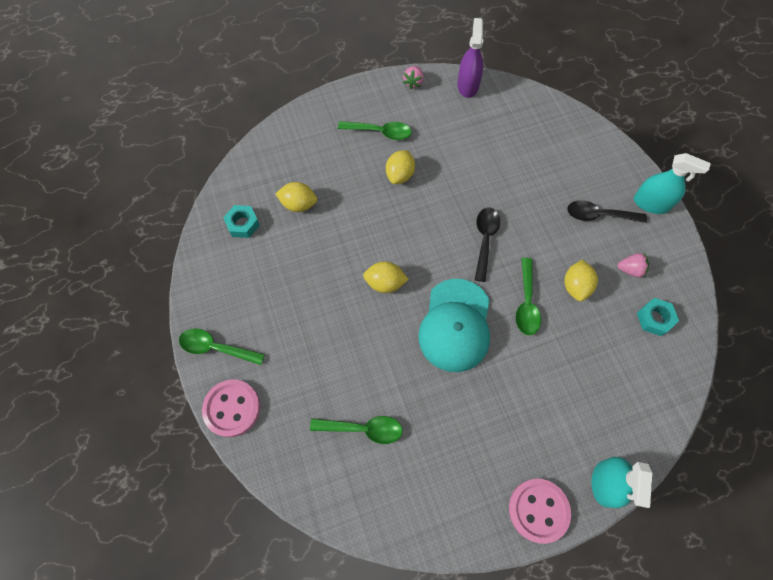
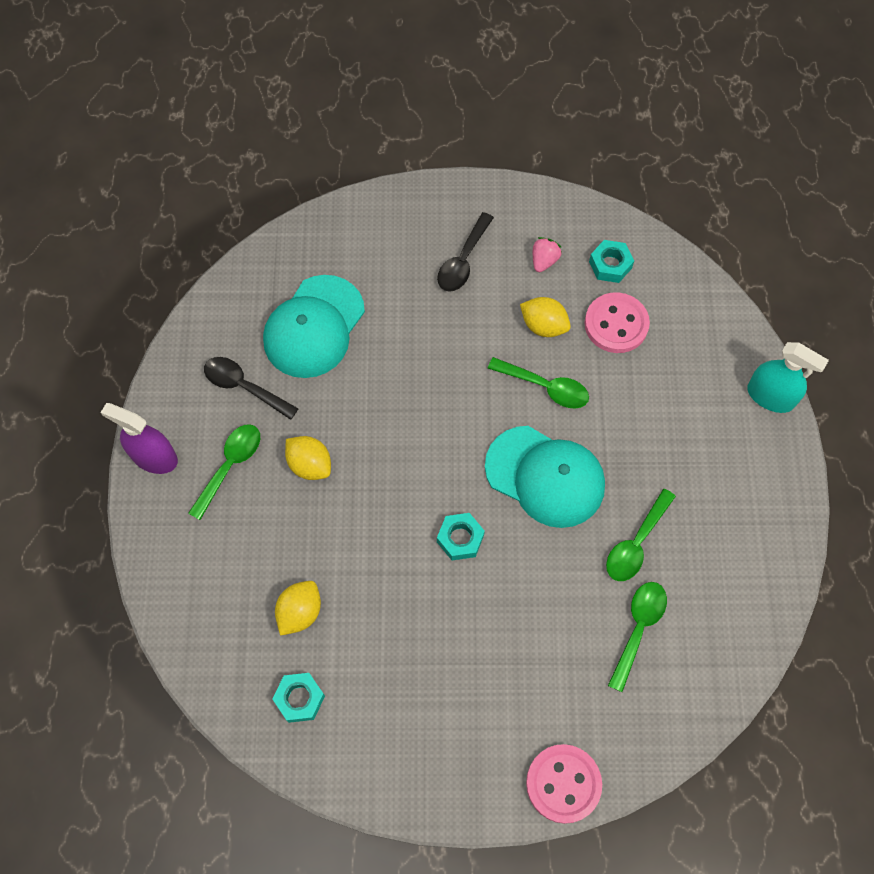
camera: 70 degrees left, 0 degrees up
(216, 348) = (473, 784): green spoon -> green spoon (636, 543)
(385, 283) = (460, 539): yellow lemon -> turquoise nut
(413, 82) = (167, 393): pink strawberry -> none
(467, 85) = (206, 327): purple spray bottle -> purple spray bottle (154, 457)
(485, 240) = (446, 399): black spoon -> black spoon (244, 387)
(498, 143) = (314, 327): none -> turquoise cap
(538, 510) = (779, 473): pink button -> pink button (616, 324)
(651, 203) = (470, 200): turquoise spray bottle -> none

